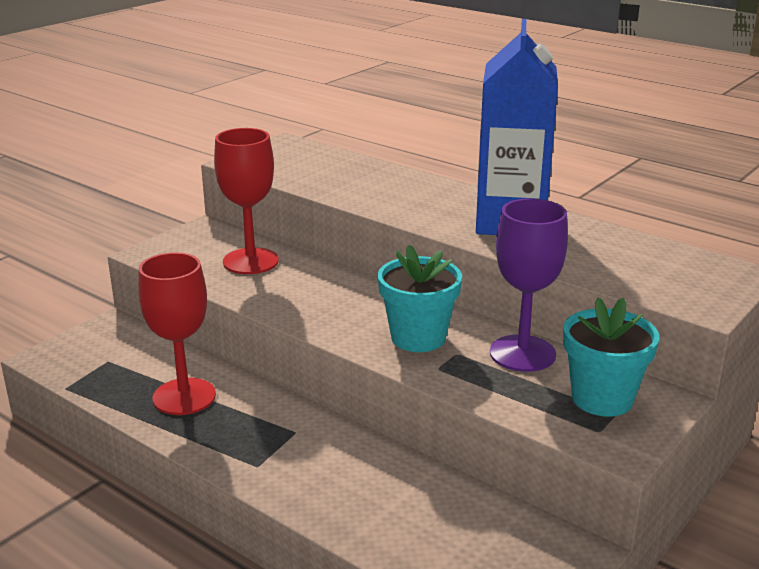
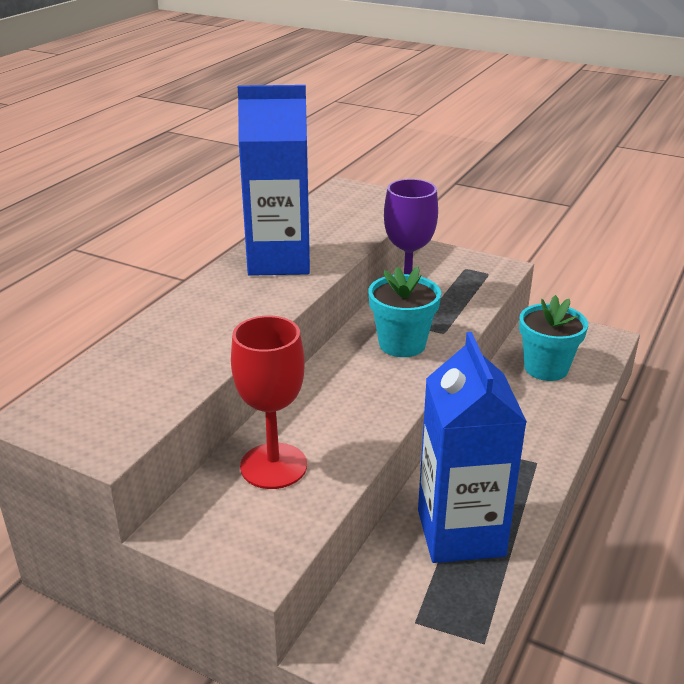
camera: 100 degrees left, 5 degrees up
(184, 397) = (460, 533): red goblet -> blue carton
(602, 399) = (451, 272): turquoise flower pot -> turquoise flower pot (546, 368)

